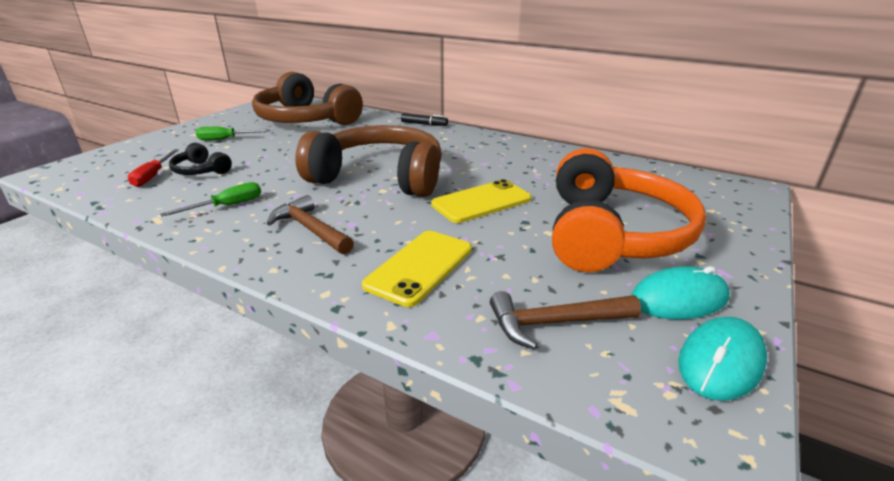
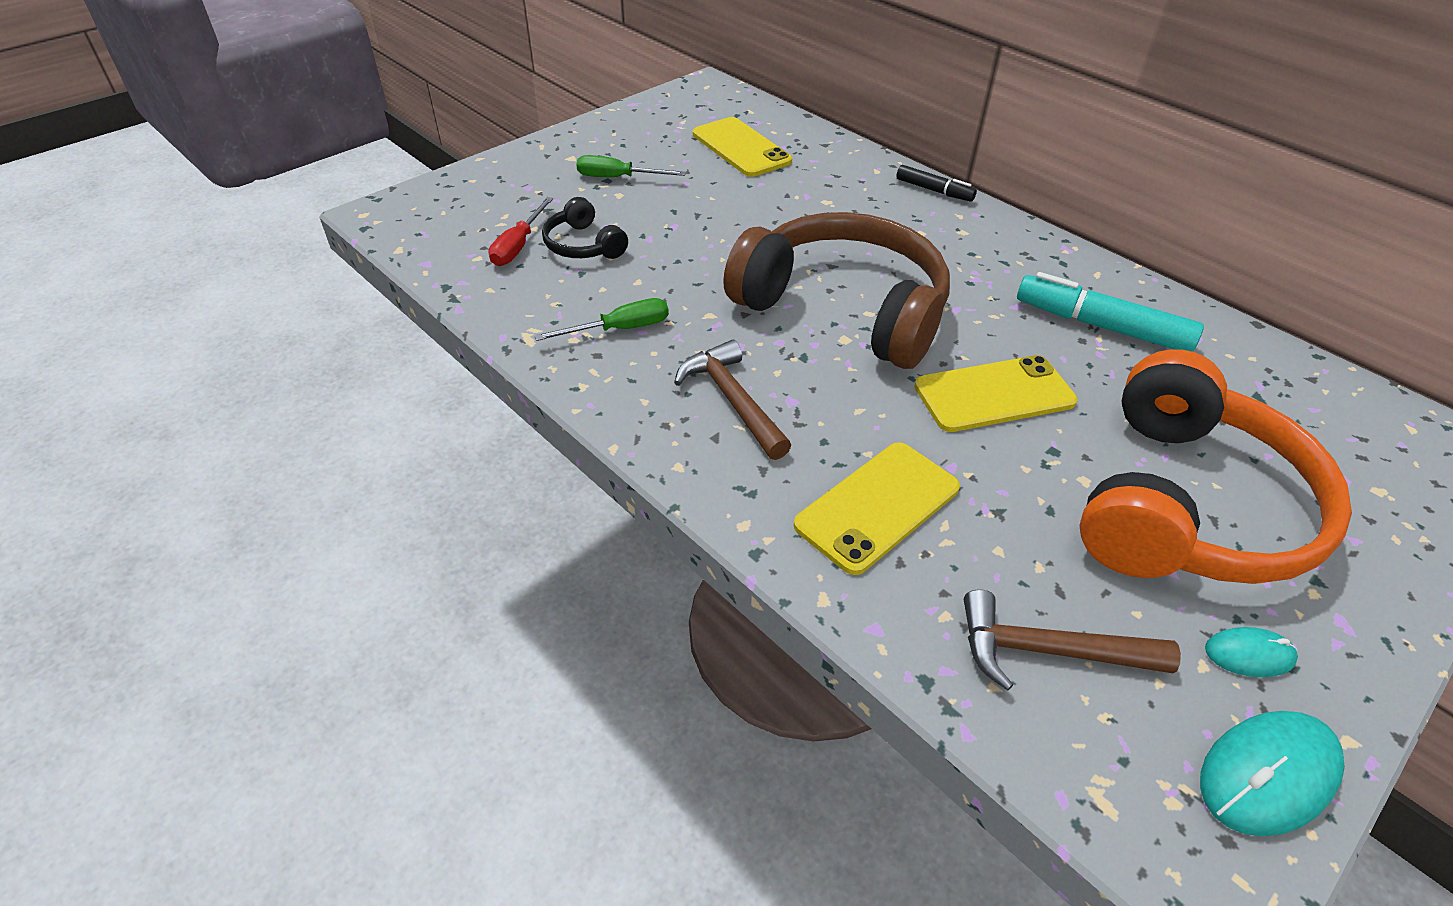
camera: 15 degrees right, 15 degrees up
(306, 120) = (741, 148): brown headphones -> yellow phone
(534, 165) = (1101, 326): none -> turquoise marker
(679, 299) = (1249, 654): turquoise mouse -> turquoise mouse, size x0.57

